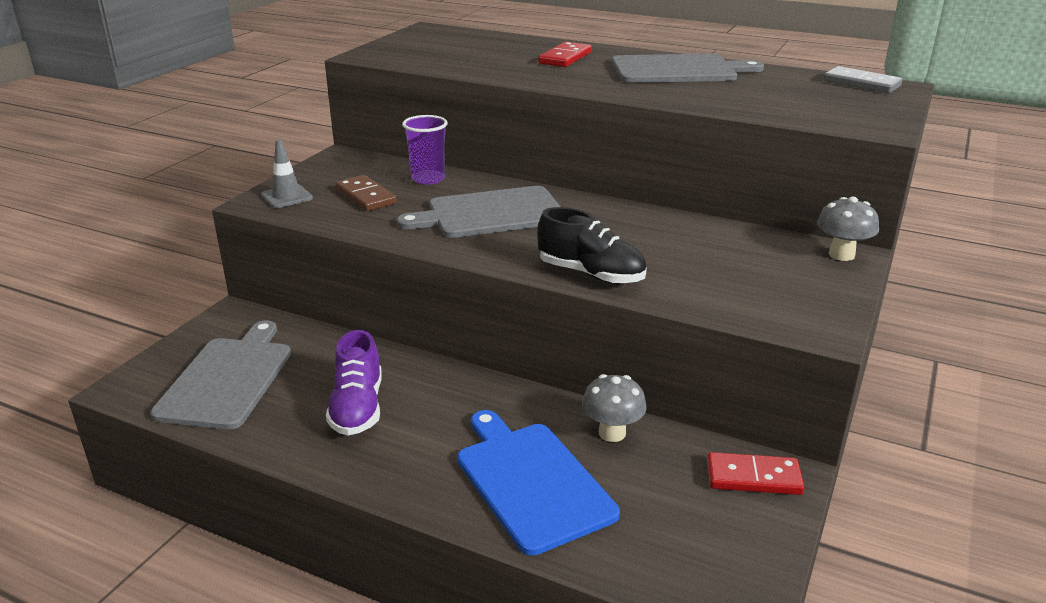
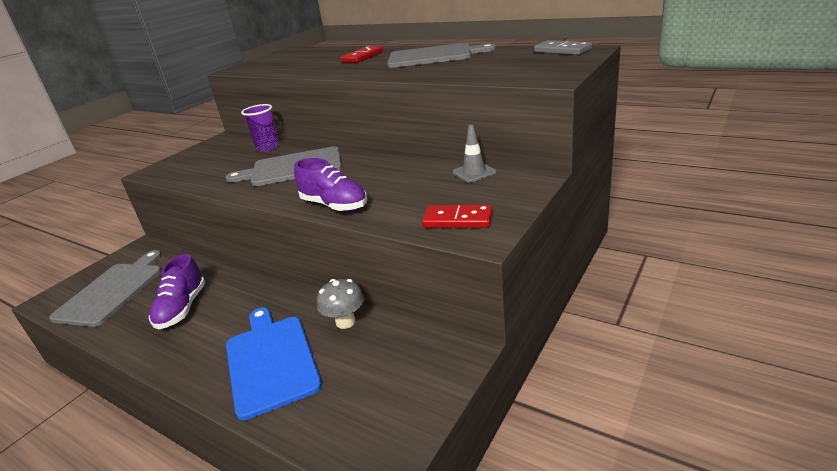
camera: 10 degrees right, 0 degrees up
(287, 197) = (170, 167): grey traffic cone -> grey traffic cone (474, 172)
(365, 196) = (220, 162): brown domino -> none
(591, 274) = (334, 205): black shoe -> purple shoe
(753, 477) = (435, 354): red domino -> red domino (458, 219)
(841, 255) = (528, 179): grey mushroom -> none

